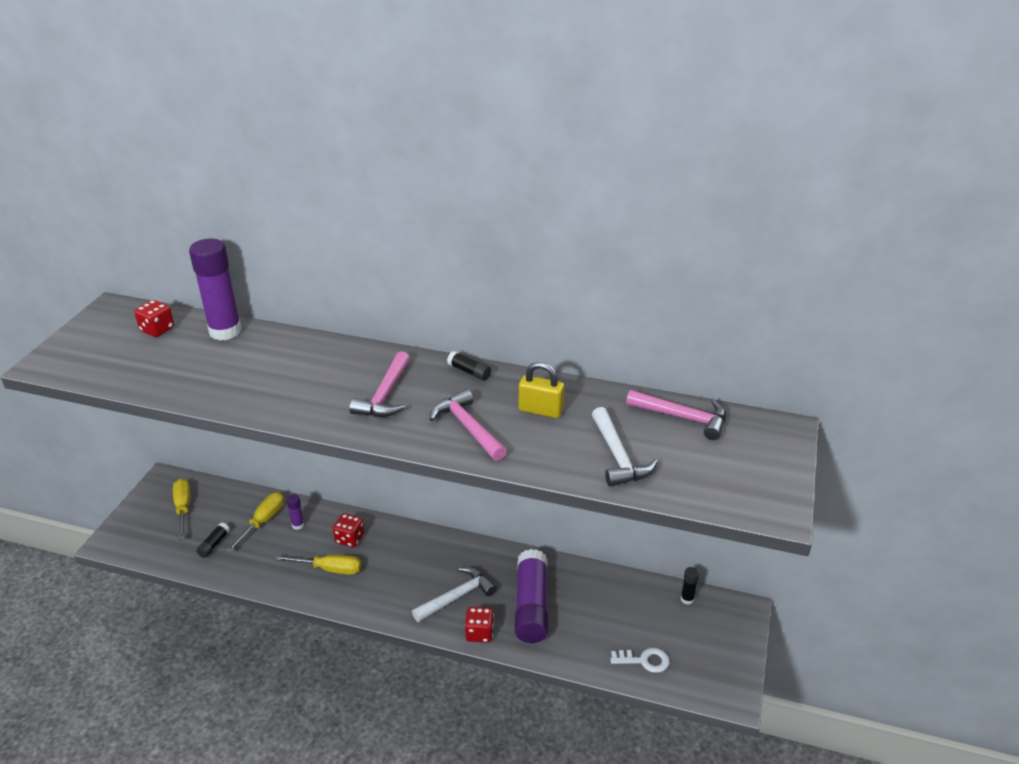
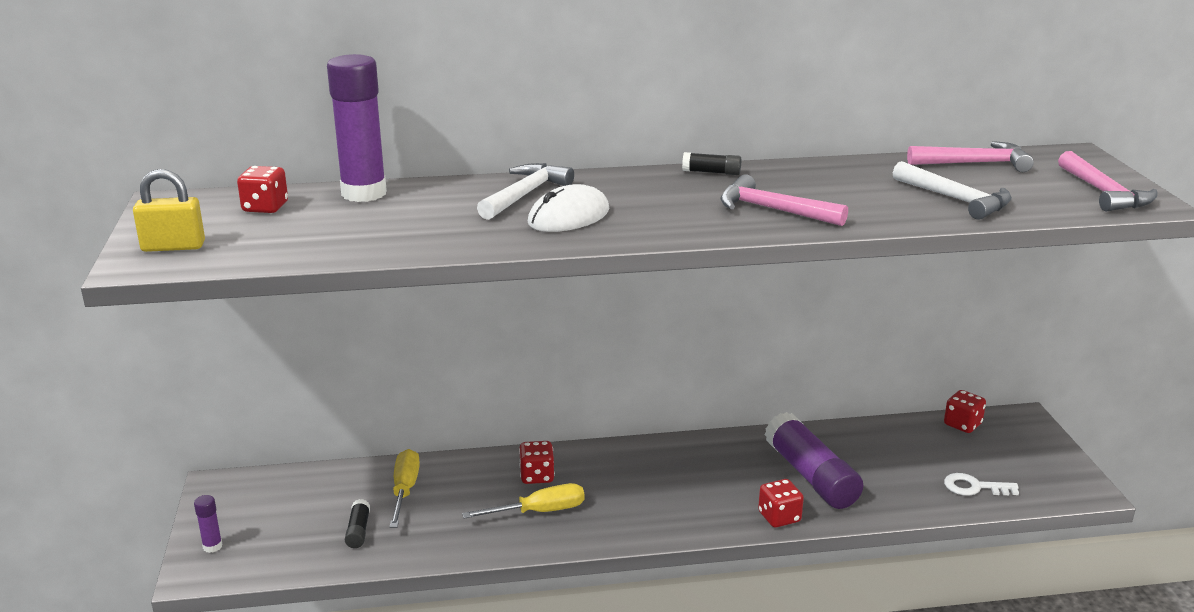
camera: 25 degrees left, 10 degrees down
(183, 508) = (276, 507): yellow screwdriver -> none
(298, 525) = (456, 481): purple glue stick -> purple glue stick (212, 546)
(324, 393) = (568, 217): none -> white mouse
(385, 395) = (643, 205): pink hammer -> pink hammer (1103, 193)
(457, 597) = (720, 493): white hammer -> white hammer (524, 195)
(540, 410) = (830, 184): yellow padlock -> yellow padlock (173, 247)
(644, 660) = (974, 487): white key -> white key turned 150 degrees counterclockwise
(687, 599) = (962, 424): black glue stick -> red dice

